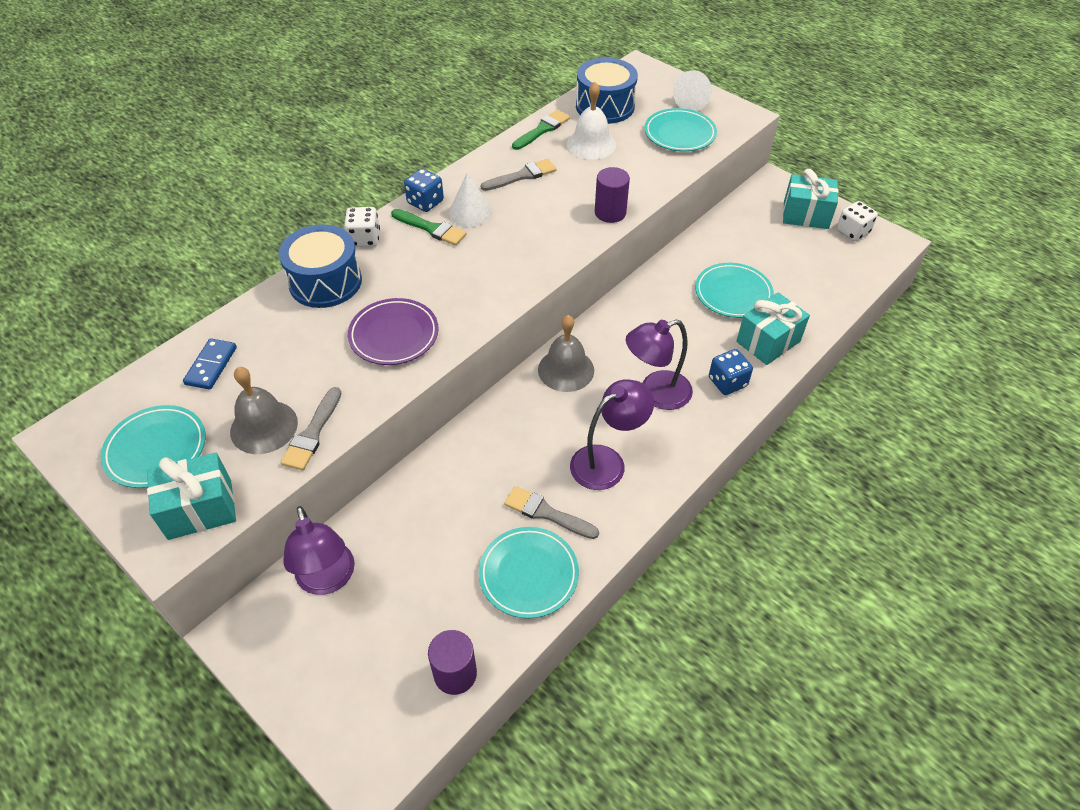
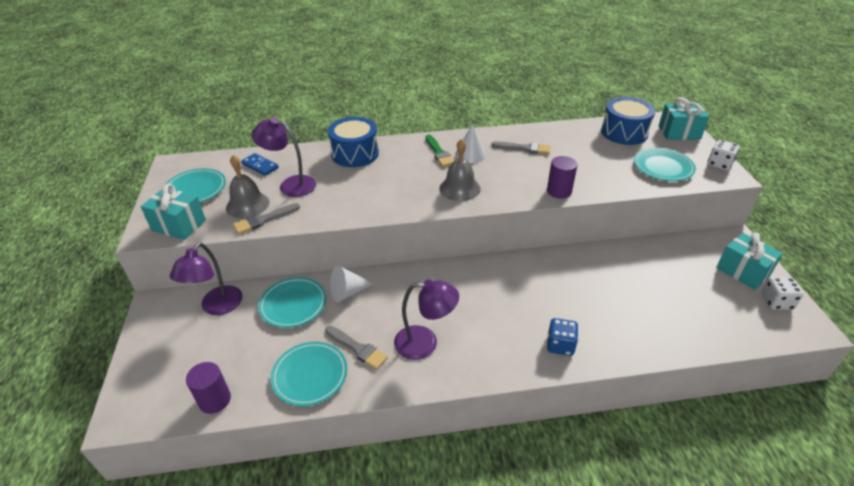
camera: 40 degrees right, 10 degrees down
(211, 366) = (260, 166): blue domino -> blue domino turned 75 degrees clockwise
(364, 239) = (398, 143): white dice -> white dice (719, 164)
(394, 335) = (357, 195): purple plate -> none
(425, 202) = (451, 139): blue dice -> none
(542, 130) = (566, 130): green brush -> none
(546, 513) = (357, 348): grey brush -> grey brush turned 150 degrees clockwise
(566, 370) = (458, 276): grey bell -> grey bell (459, 188)
(591, 144) = (590, 149): white bell -> none
(656, 393) = (501, 323): purple lamp -> purple lamp (290, 185)
(692, 102) = (695, 153): white cone -> white cone (348, 292)
(733, 293) = (625, 292): turquoise plate -> turquoise plate (293, 304)
(768, 341) = (621, 337): turquoise gift -> turquoise gift (679, 132)

